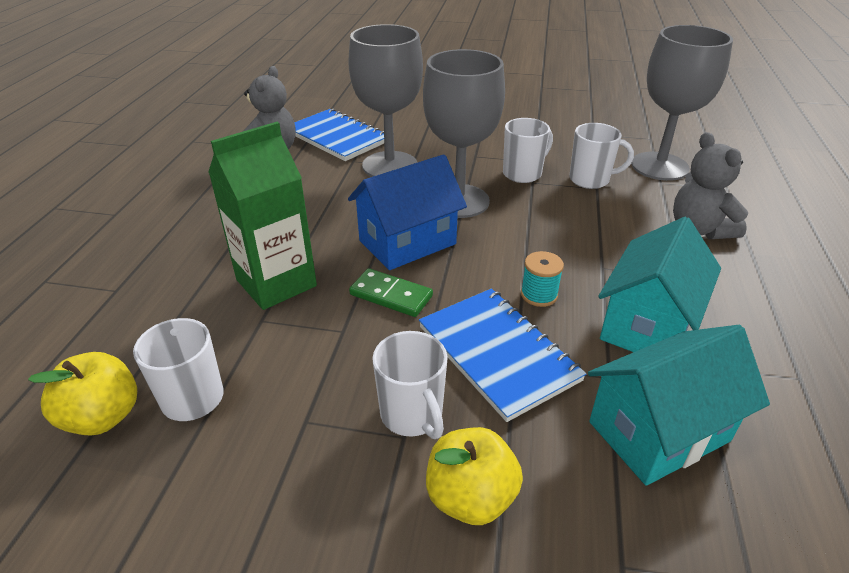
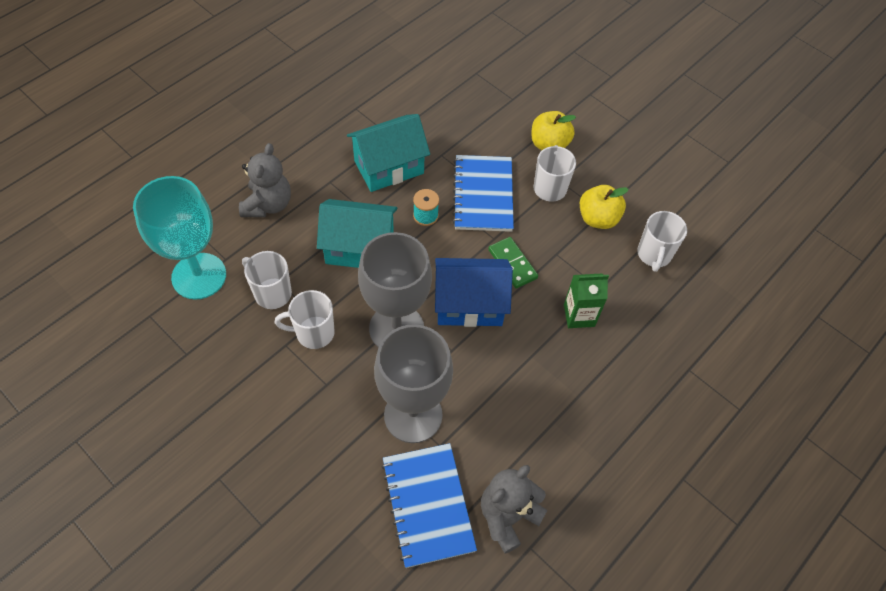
camera: 150 degrees left, 20 degrees up
(103, 417) = (702, 267): yellow apple -> yellow apple (598, 218)
(276, 283) = (579, 315): green carton -> green carton, size x0.62
(658, 431) = (447, 124): turquoise house -> turquoise house (359, 248)
(659, 166) = (199, 276): grey goblet -> turquoise goblet

